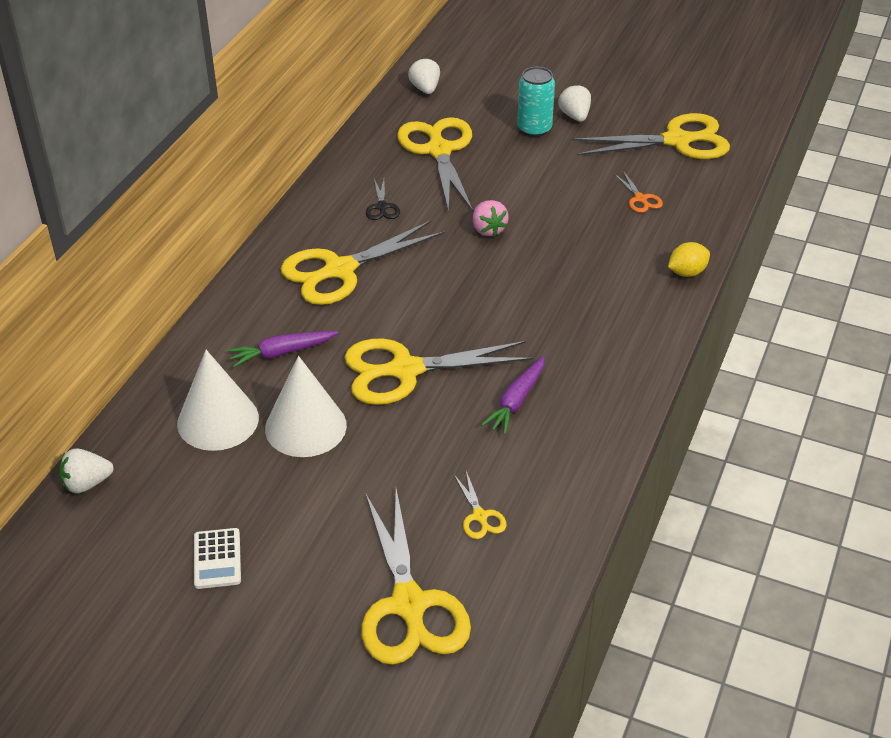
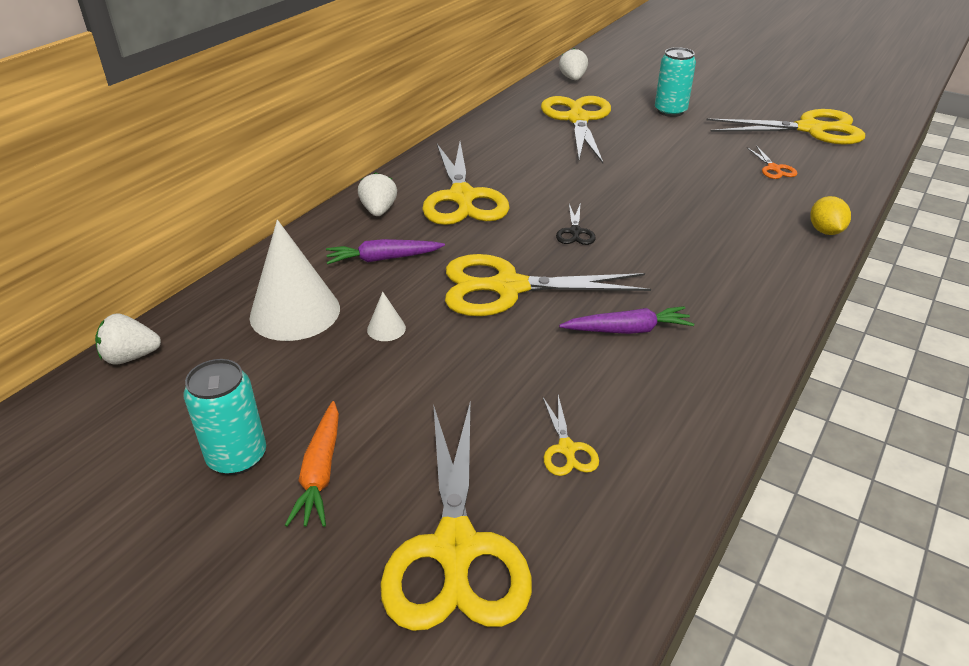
camera: 10 degrees right, 5 degrees down
(217, 559) = (237, 456): white calculator -> turquoise can
(289, 562) = (320, 472): none -> orange carrot
(305, 426) = (386, 329): white cone -> white cone, size x0.42
(340, 270) = (462, 197): yellow scissors -> yellow scissors turned 75 degrees counterclockwise
(382, 207) = (515, 154): black scissors -> black scissors (575, 232)
(488, 229) = (616, 179): pink strawberry -> none
(516, 401) = (627, 330): purple carrot -> purple carrot turned 135 degrees counterclockwise
(575, 116) = (710, 105): white strawberry -> white strawberry (378, 211)
(687, 272) = (825, 231): yellow lemon -> yellow lemon turned 75 degrees counterclockwise

